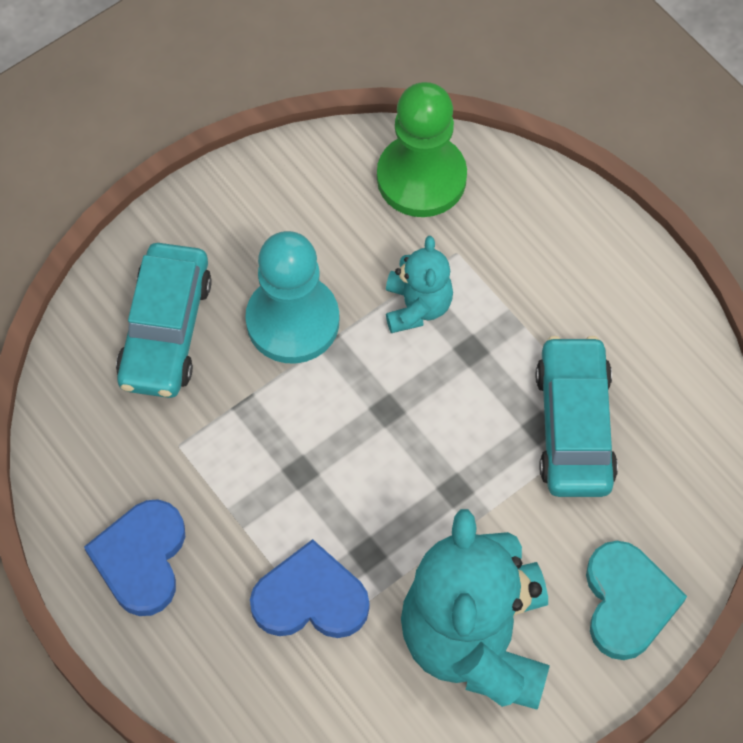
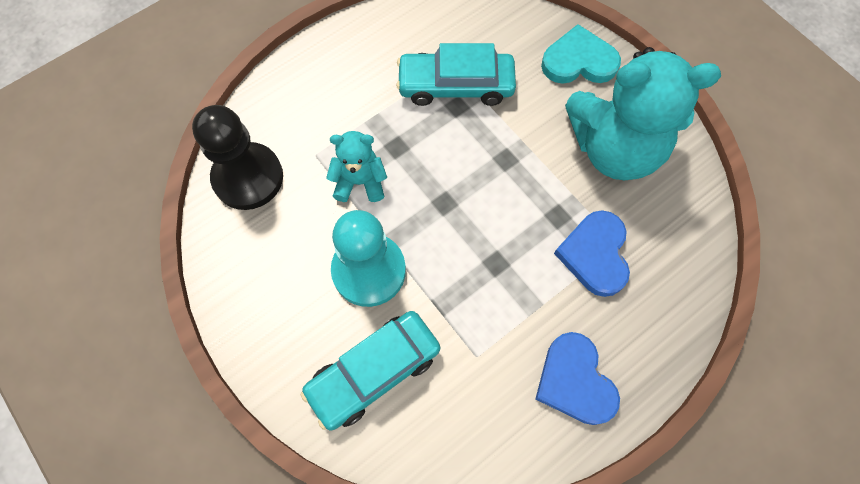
camera: 90 degrees left, 5 degrees up
(141, 559) = (575, 381): blue heart -> blue heart turned 60 degrees clockwise
(165, 330) = (373, 372): turquoise car -> turquoise car turned 135 degrees clockwise
(421, 178) = (248, 178): green pawn -> black pawn

